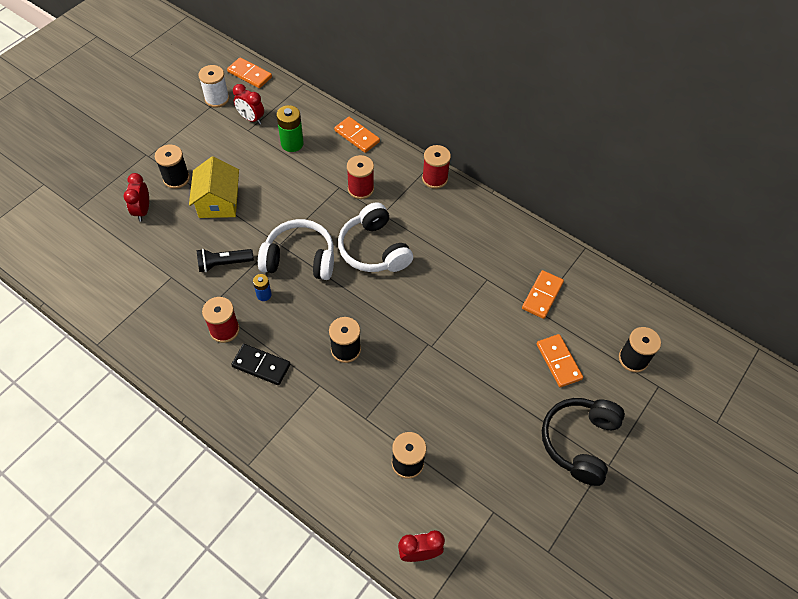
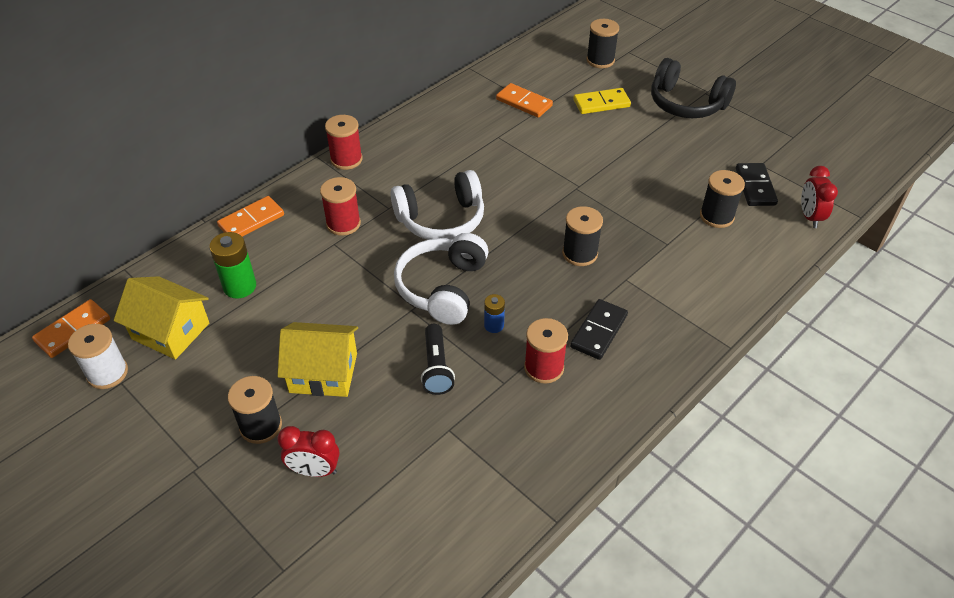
camera: 80 degrees left, 10 degrees down
(251, 119) = (170, 331): red clock -> yellow house
(457, 503) = (755, 187): none -> black domino
(558, 361) = (601, 103): orange domino -> yellow domino

